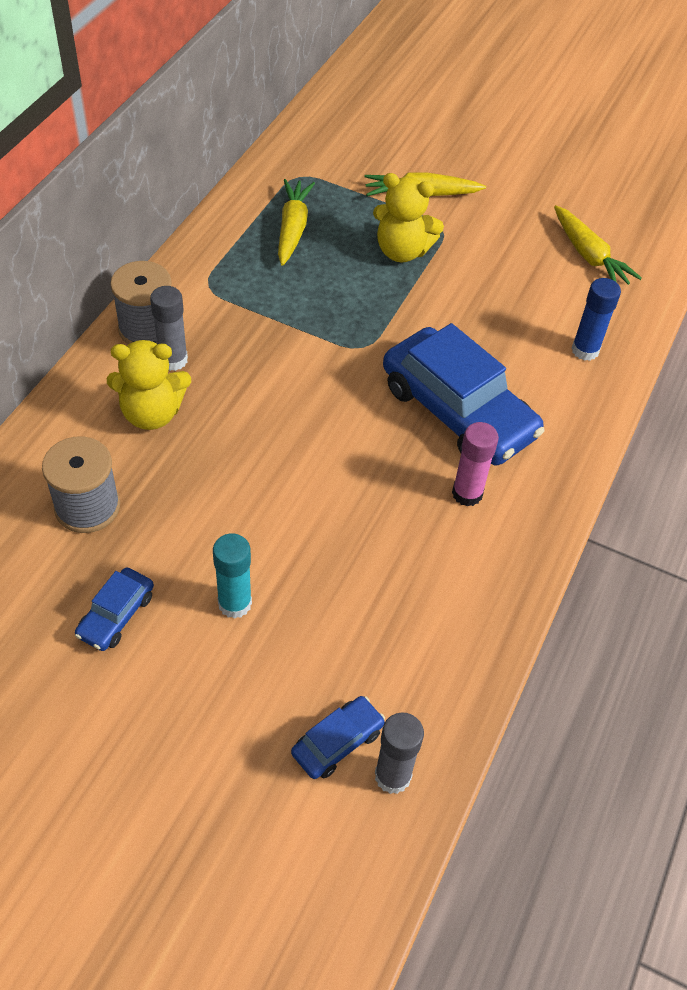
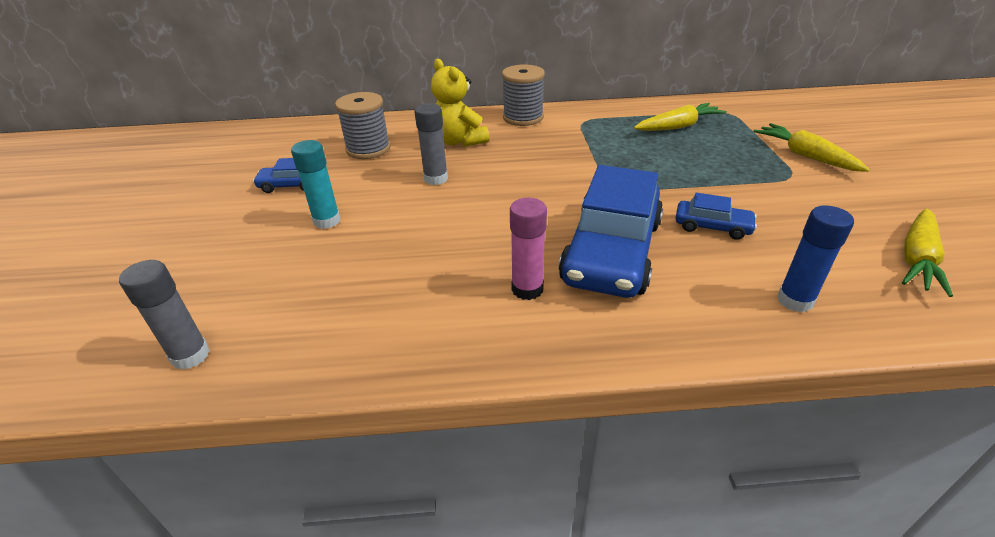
camera: 65 degrees right, 15 degrees down
(173, 360) = (509, 132): grey glue stick -> grey glue stick (436, 179)
(337, 742) = (218, 312): blue car -> blue car (712, 226)
(402, 251) = (734, 169): yellow teddy bear -> none

